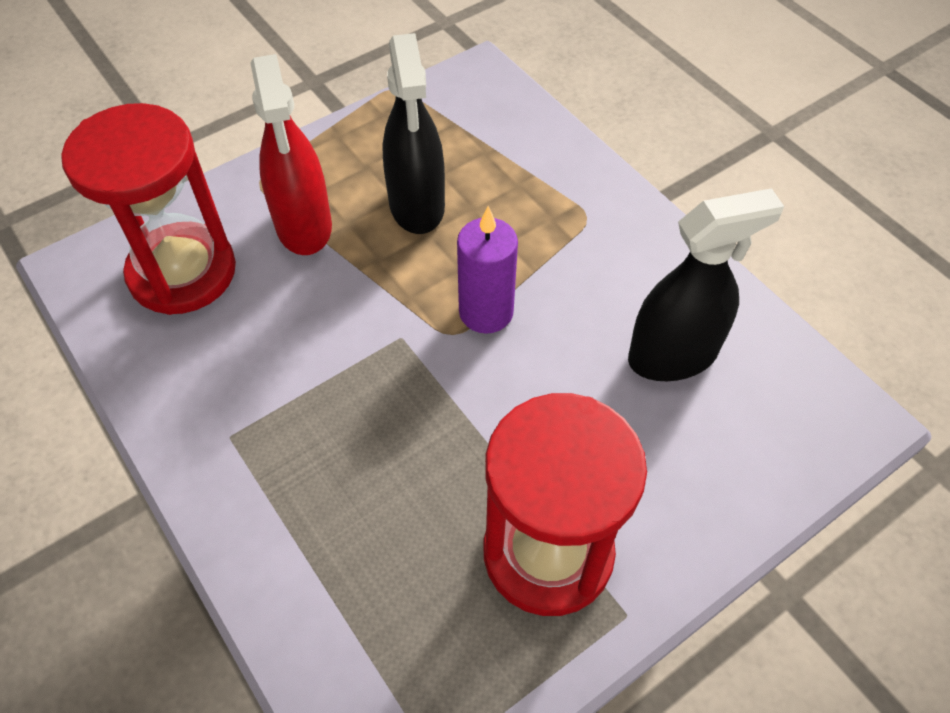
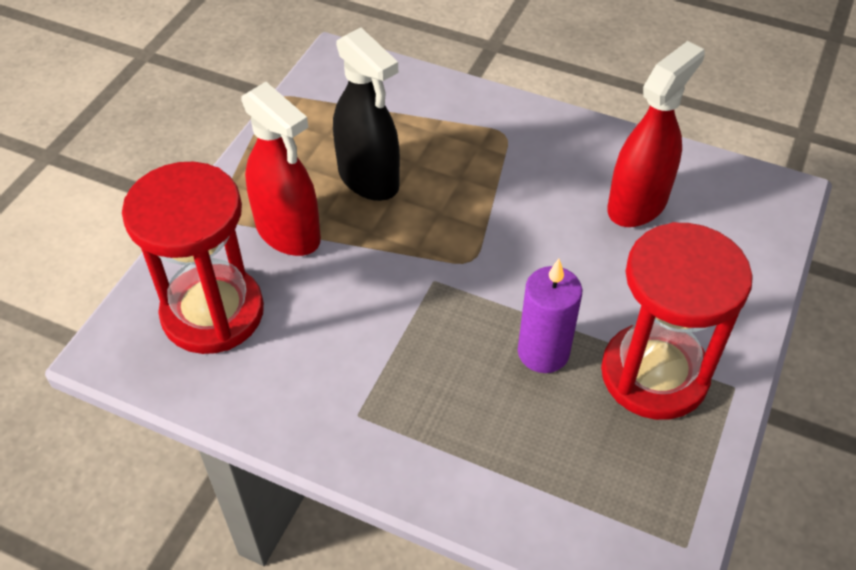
camera: 30 degrees left, 5 degrees down
(486, 312) = (484, 233): purple candle -> purple candle (543, 352)
(673, 356) = (637, 204): black spray bottle -> red spray bottle

